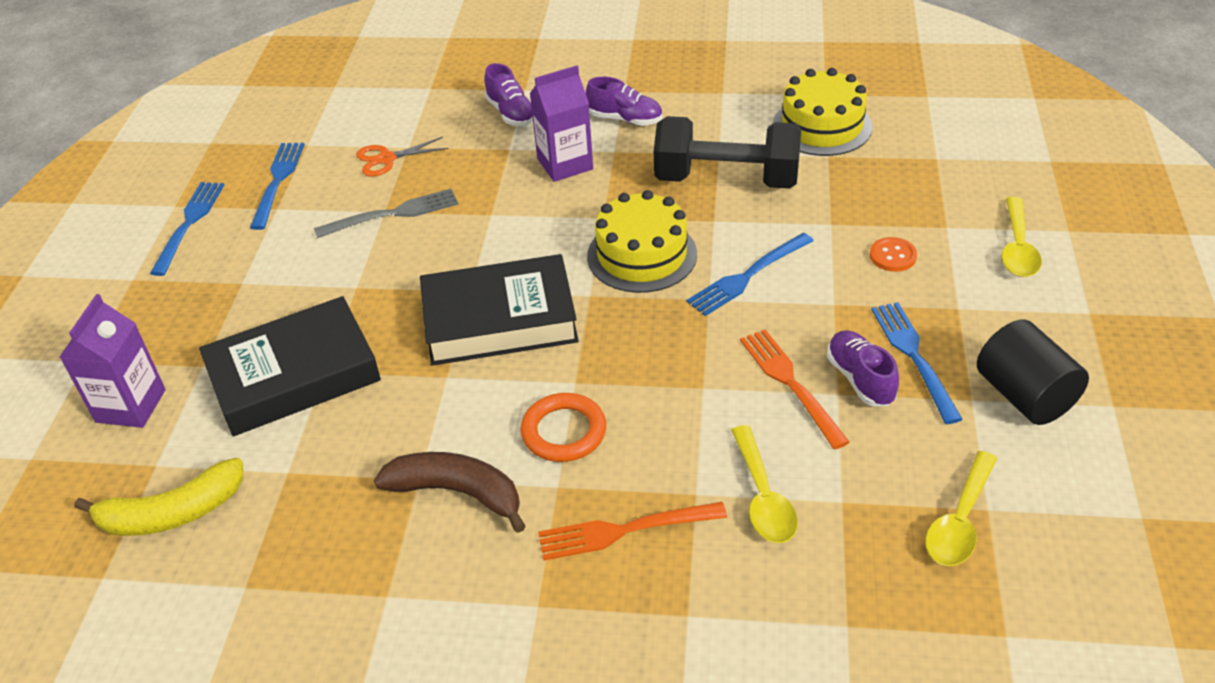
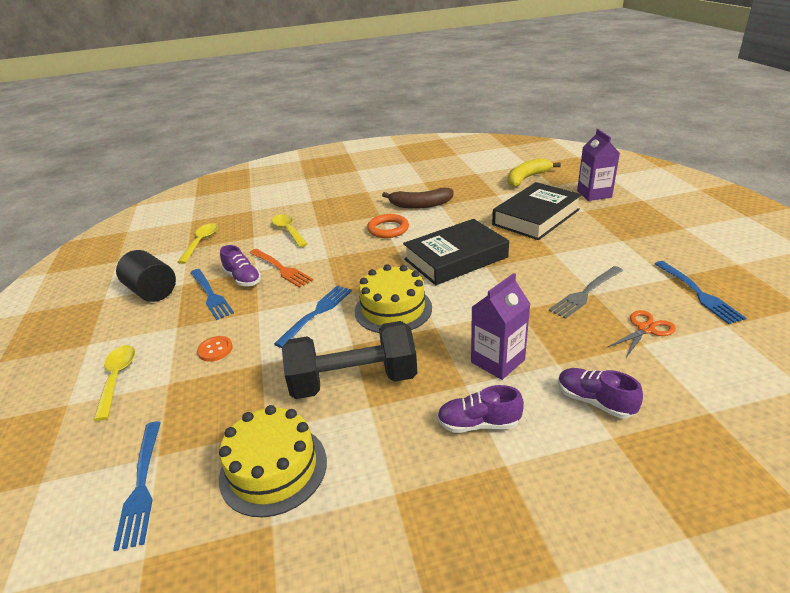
camera: 160 degrees right, 10 degrees down
(189, 224) = (707, 257): blue fork -> blue fork (141, 485)
(625, 530) = (344, 211): orange fork -> none

